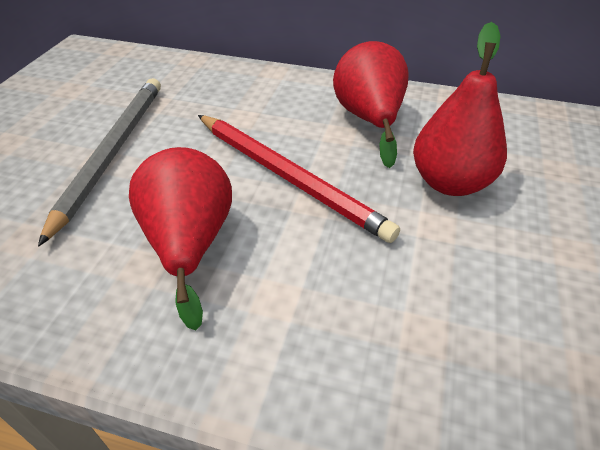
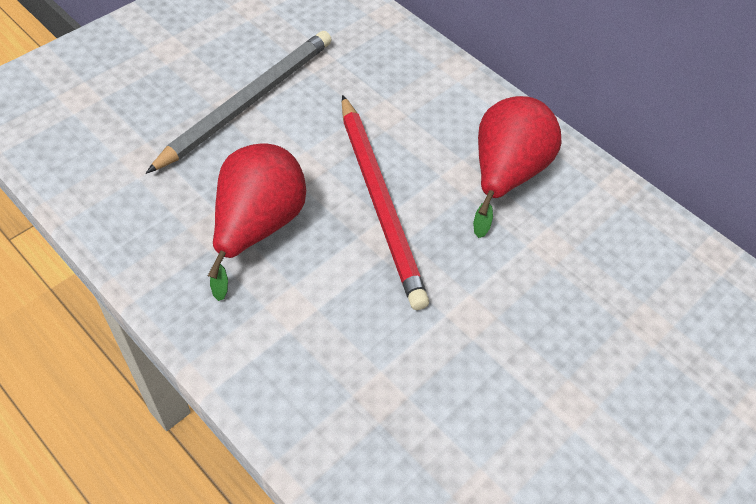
camera: 25 degrees right, 10 degrees up
(450, 183) = (522, 281): red pear -> none

